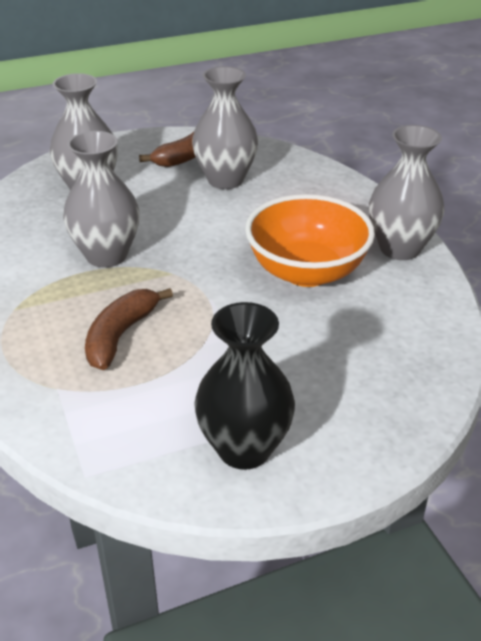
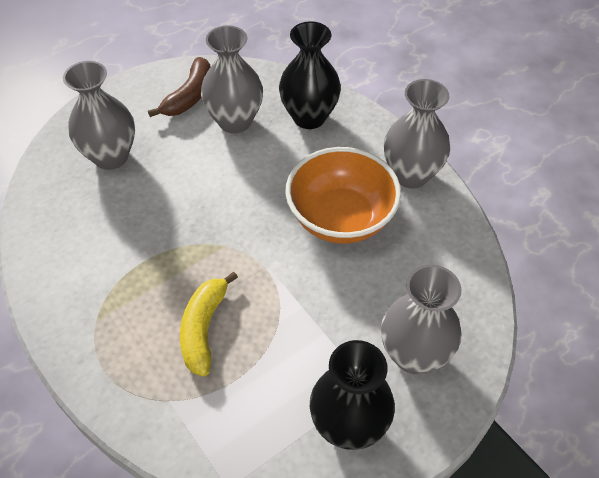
camera: 15 degrees left, 15 degrees up
(106, 255) = (157, 237): grey vase -> grey vase (414, 354)
(120, 335) = (204, 328): brown banana -> yellow banana
(305, 187) = (309, 117): none -> black vase

